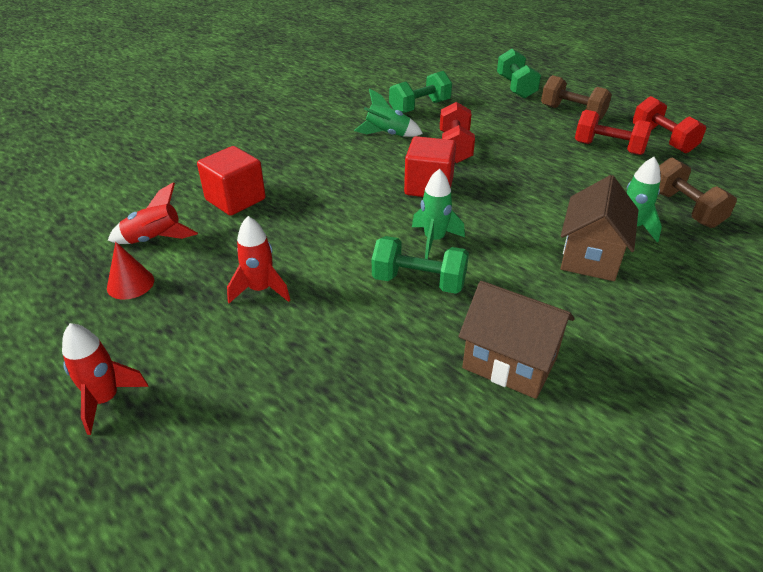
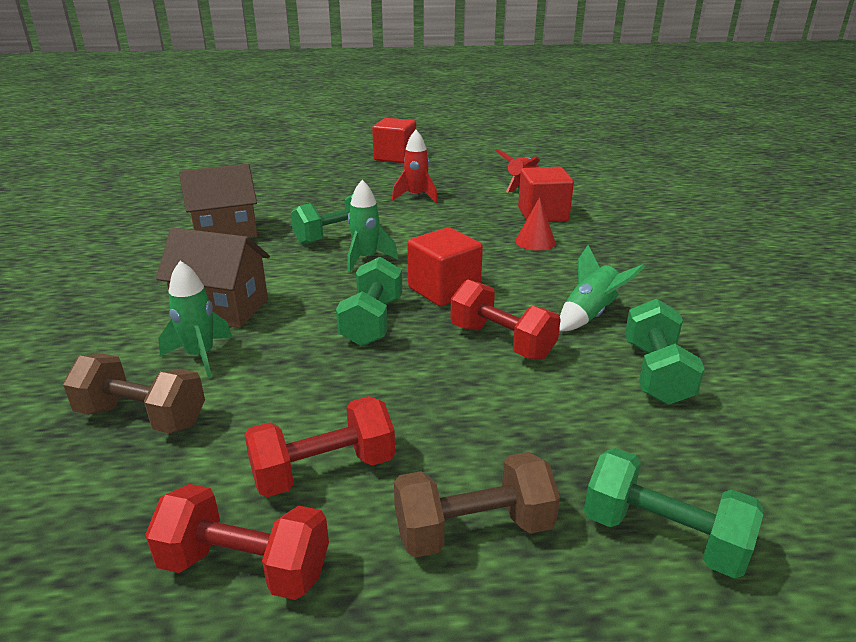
camera: 130 degrees right, 10 degrees down
(106, 400) = (395, 157): red rocket -> red cube
(130, 284) = (480, 173): red cone -> red cone (535, 241)
(503, 192) = (372, 322): none -> green dumbbell
(590, 256) = (222, 309): brown house -> brown house turned 45 degrees counterclockwise

